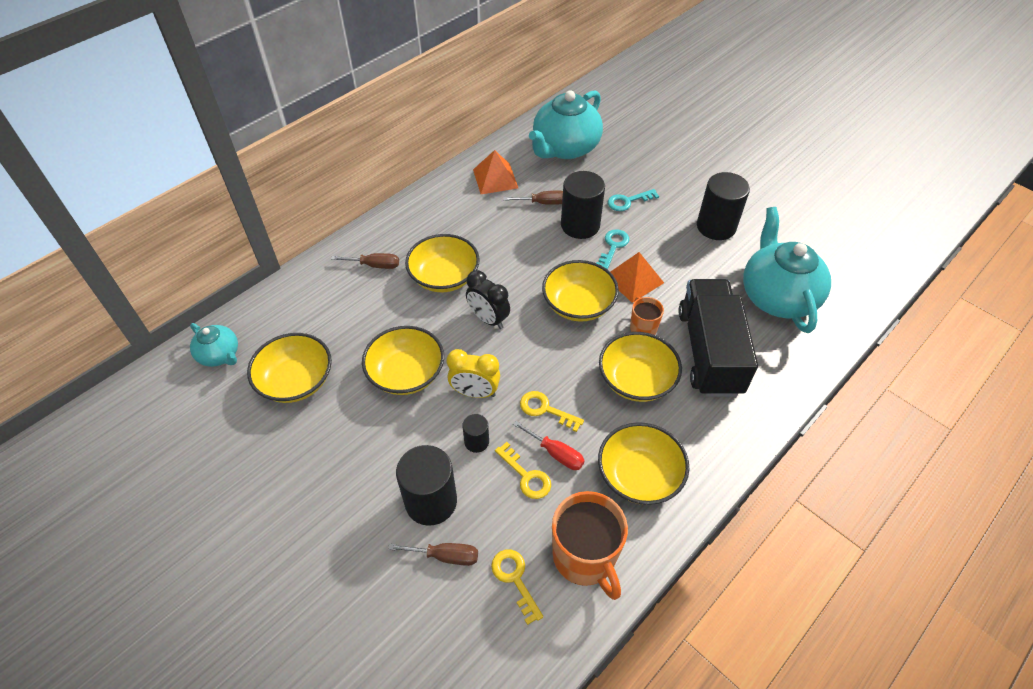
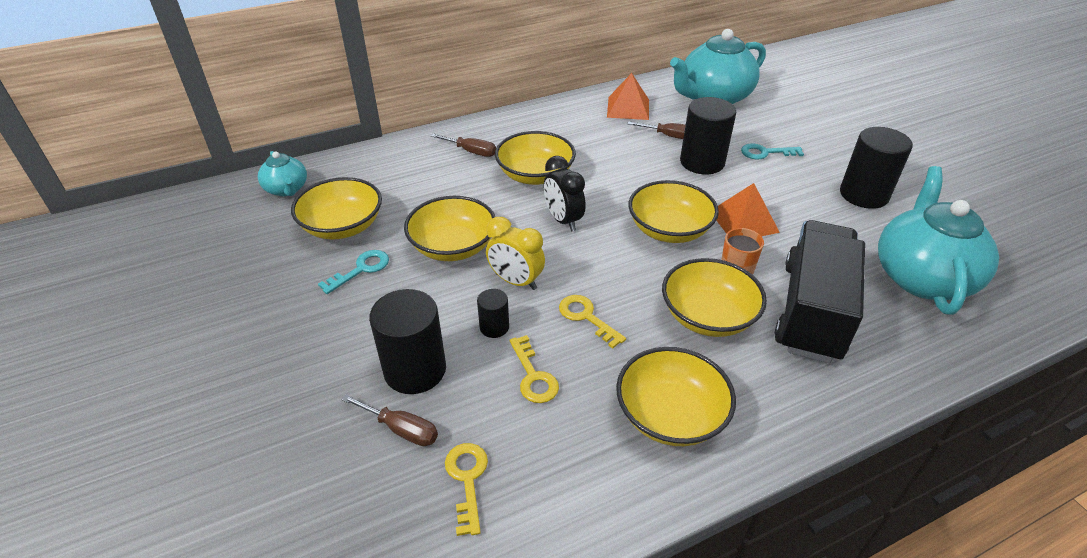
camera: 20 degrees right, 10 degrees down
(556, 453) = (578, 363): red screwdriver -> none
(585, 557) = (563, 483): orange mug -> none
(613, 246) = (732, 187): turquoise key -> turquoise key (361, 269)

